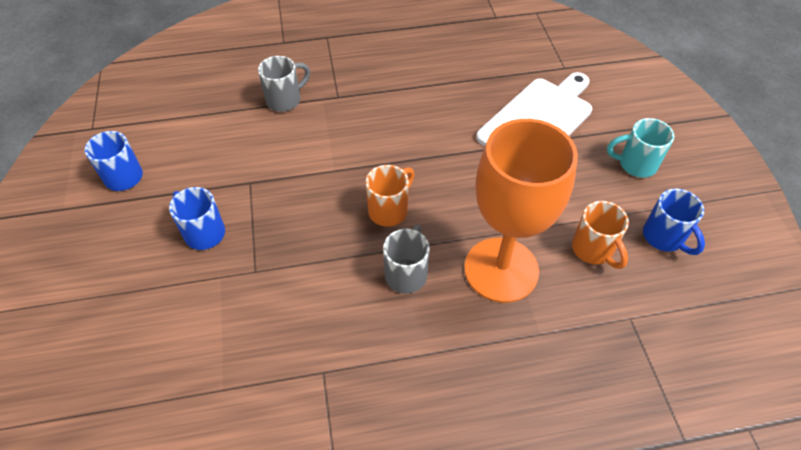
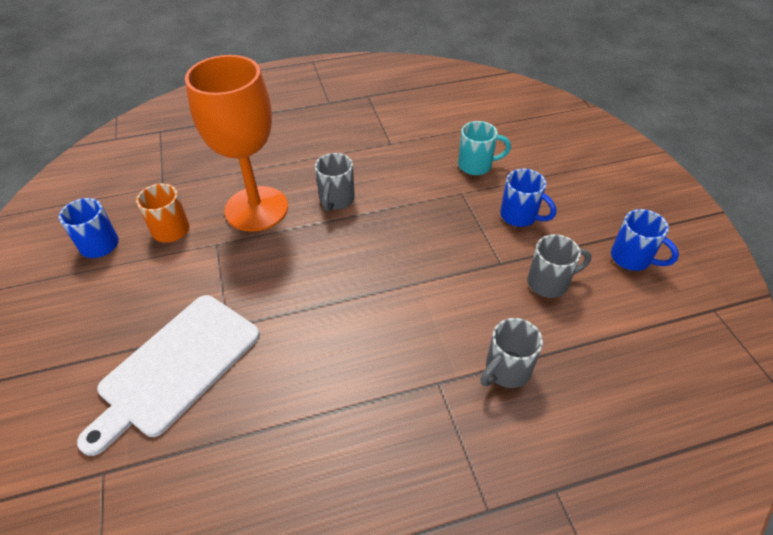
camera: 175 degrees right, 5 degrees down
(215, 160) = (549, 283): none -> grey mug
(389, 210) = (355, 247): orange mug -> none
(635, 164) = (84, 316): turquoise mug -> turquoise mug (476, 165)

